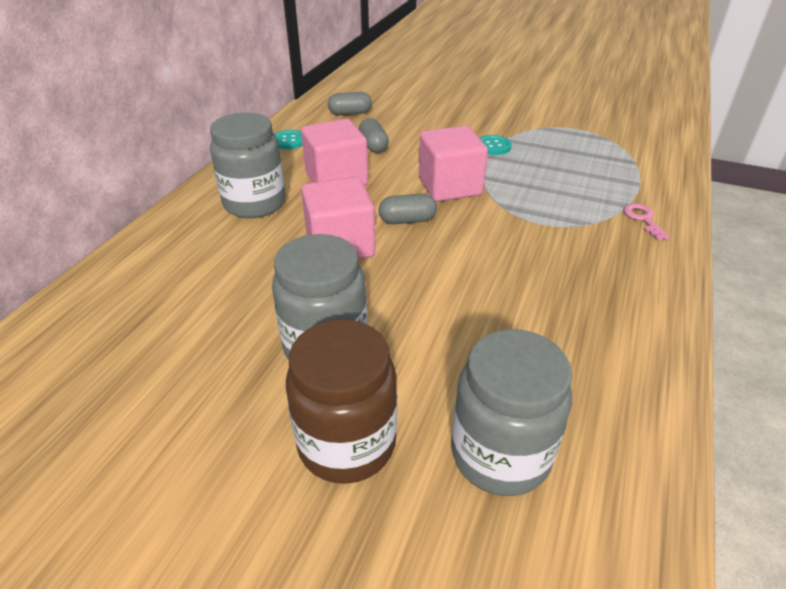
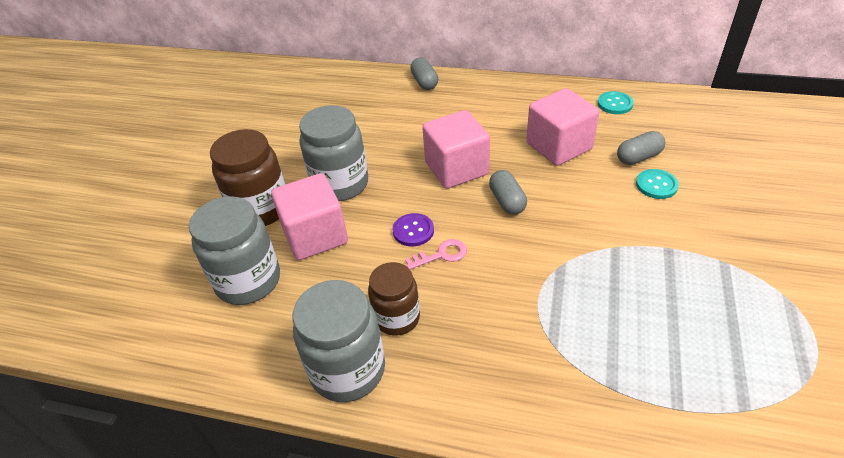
camera: 85 degrees right, 5 degrees up
(254, 203) = (500, 112): grey jar -> grey jar (347, 370)
(350, 113) = (703, 128): grey capsule -> grey capsule (424, 82)
(435, 288) = (413, 231): none -> purple button
(449, 187) = (581, 223): pink cube -> pink cube (315, 235)
(493, 146) = (697, 251): turquoise button -> turquoise button (656, 185)
(564, 311) = (397, 318): none -> brown jar
(643, 219) = (584, 402): pink key -> pink key (441, 255)

